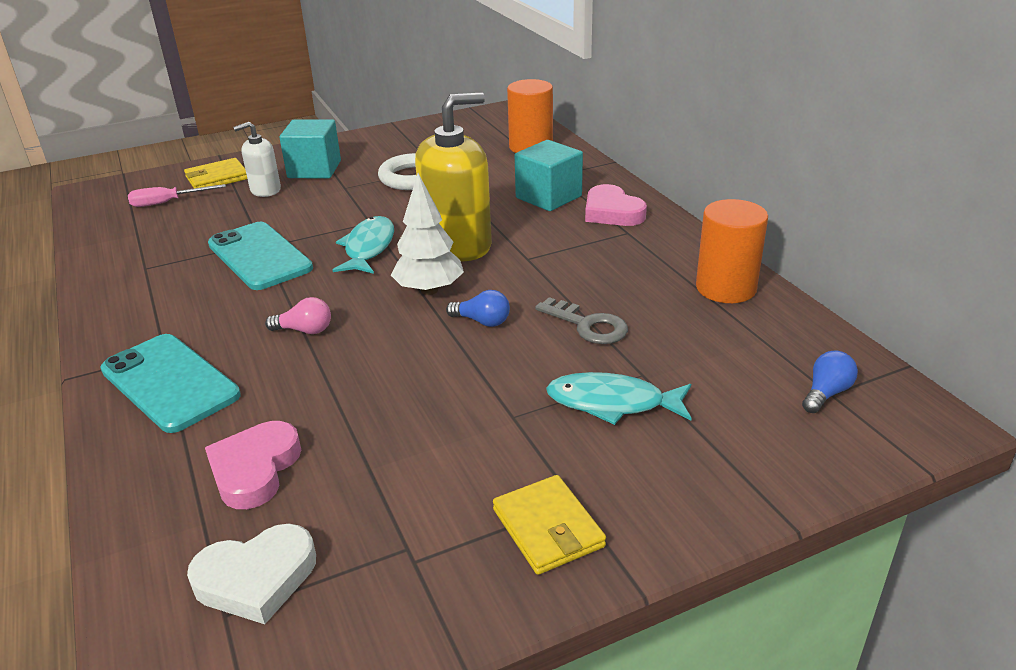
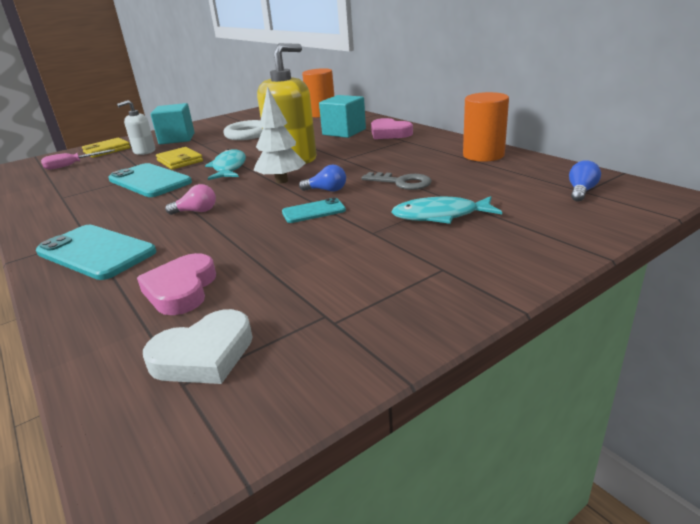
camera: 10 degrees left, 5 degrees down
(452, 360) = (313, 211): none -> turquoise phone
(548, 528) = (430, 286): yellow wallet -> yellow wallet (180, 161)

